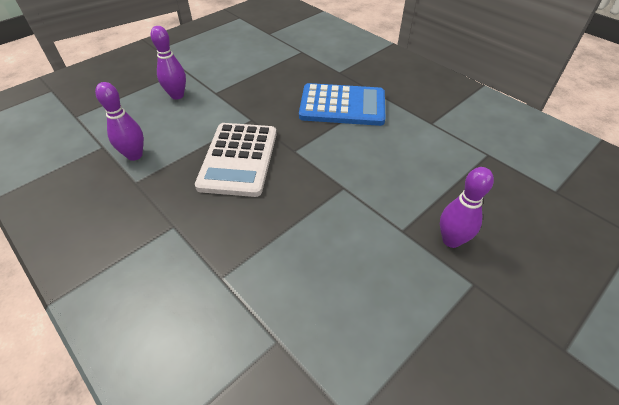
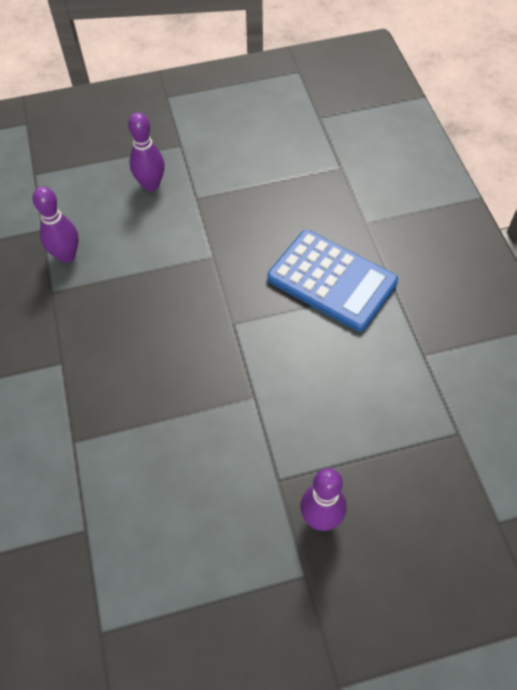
camera: 30 degrees right, 10 degrees up
(238, 159) = (166, 308): white calculator -> none

